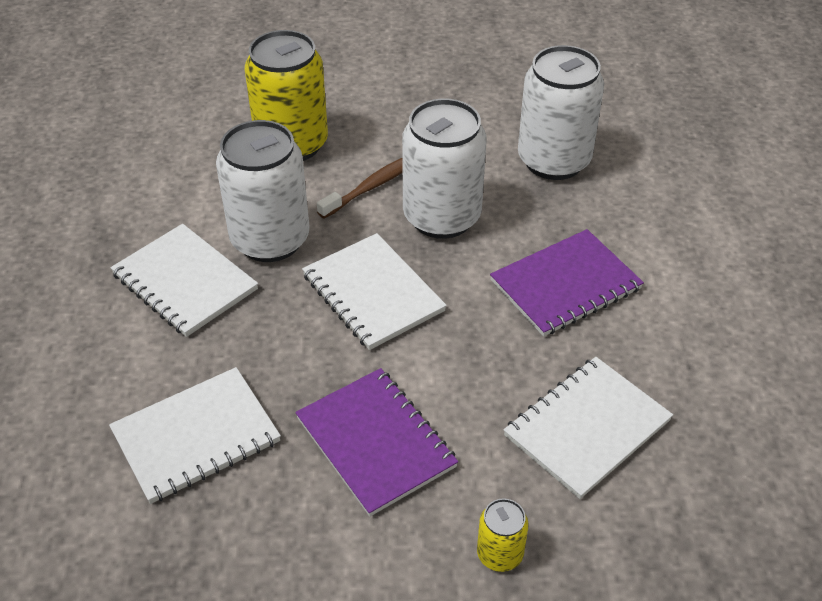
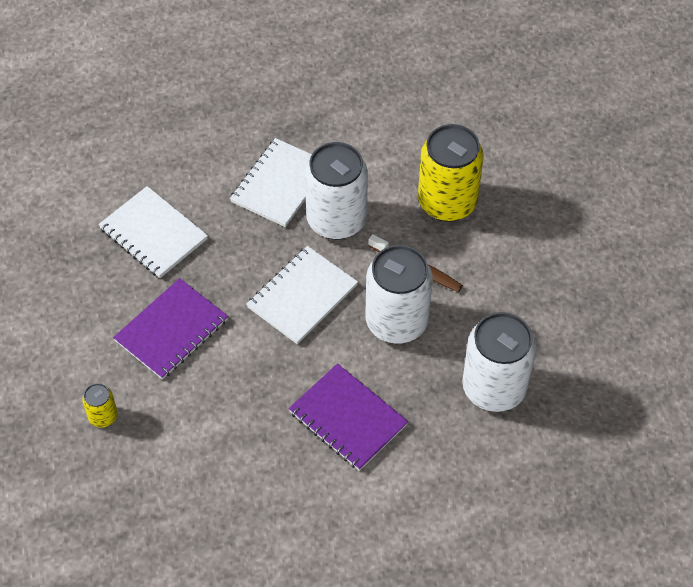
camera: 75 degrees right, 10 degrees up
(587, 428) = (213, 451): white notebook -> none

